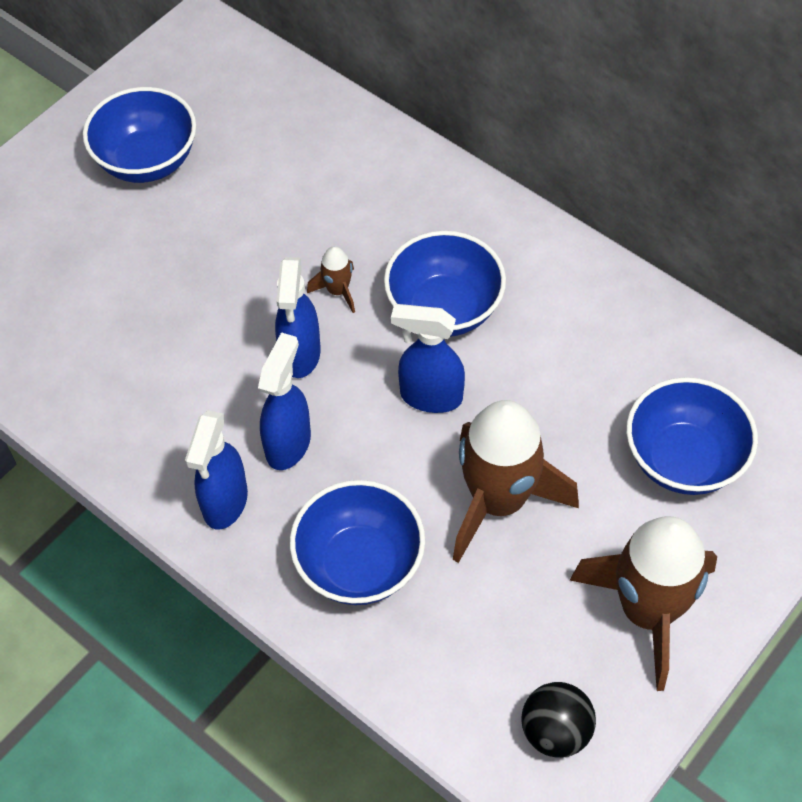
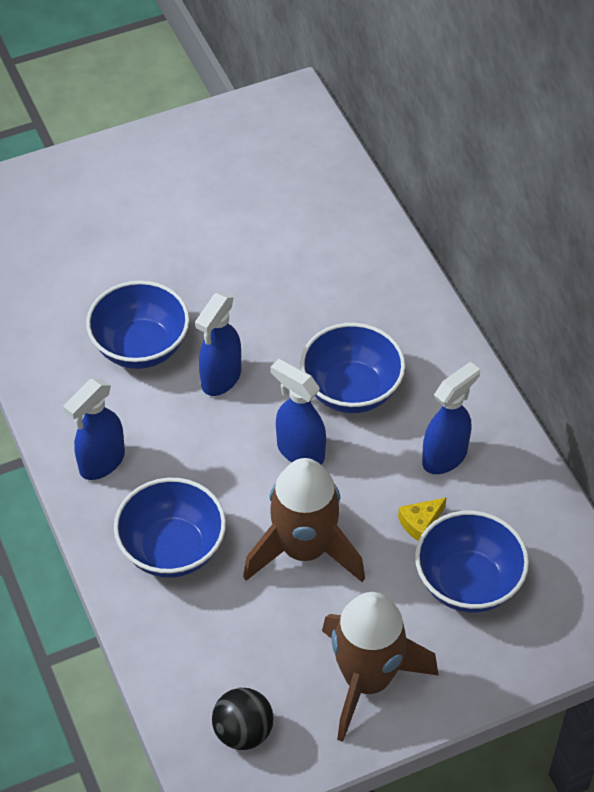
camera: 25 degrees right, 5 degrees down
(147, 161) = (192, 187): blue bowl -> blue bowl (141, 347)
(288, 444) = (173, 440): blue spray bottle -> blue spray bottle (445, 456)
(337, 291) = (278, 343): brown rocket -> none
(598, 418) = (420, 523): none -> yellow cheese

